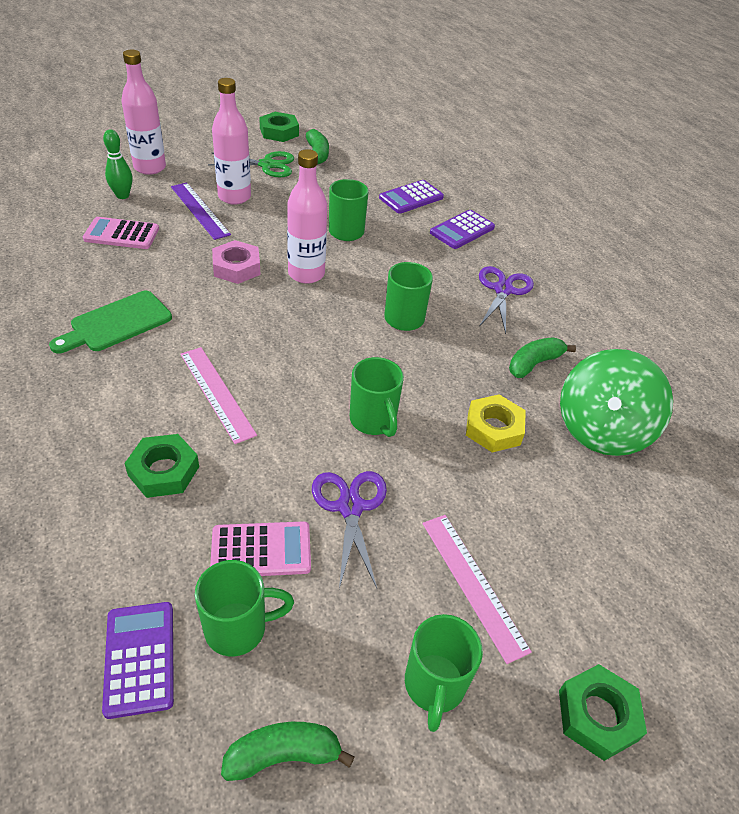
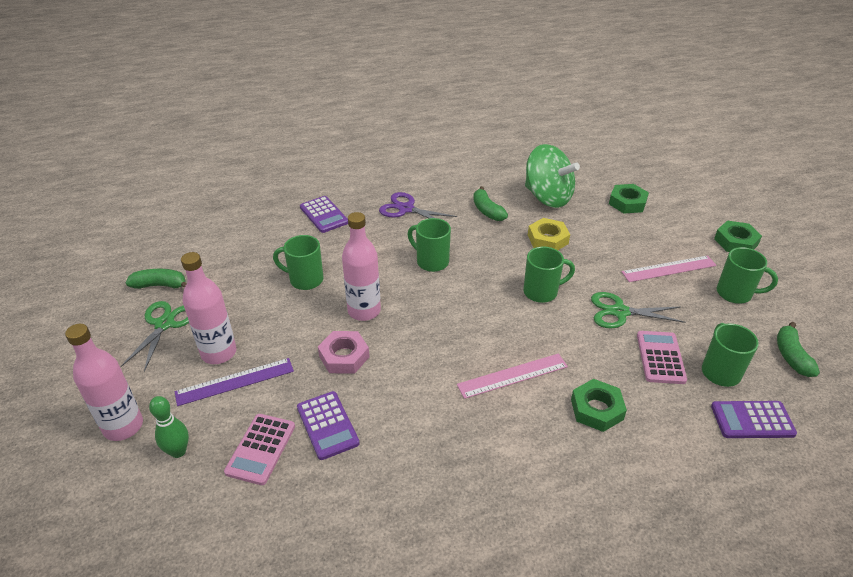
camera: 75 degrees left, 5 degrees down
(117, 323) = (415, 447): green cutting board -> none
(279, 132) = (96, 310): green nut -> green nut (627, 203)
(350, 507) = (620, 312): purple scissors -> green scissors
(411, 198) = (265, 235): purple calculator -> purple calculator (327, 425)

